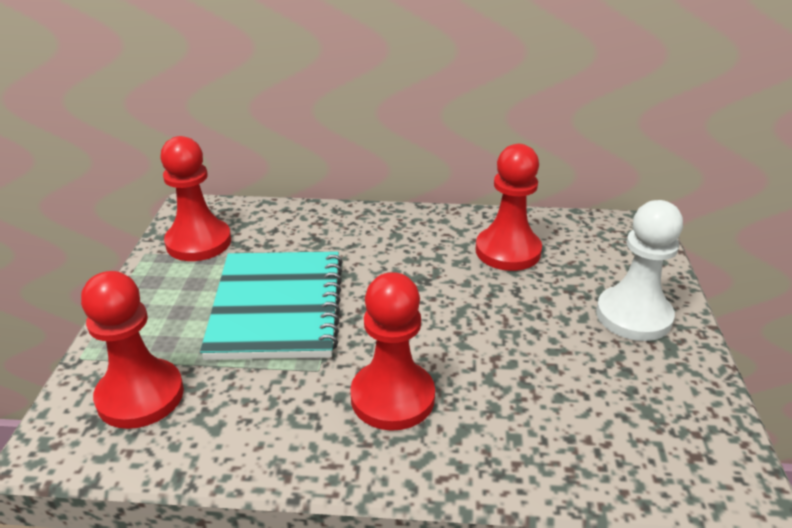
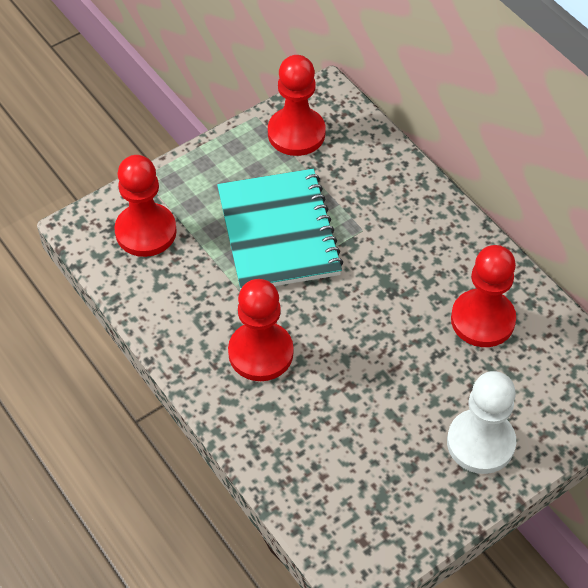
camera: 50 degrees right, 20 degrees up
(277, 307) = (279, 232): turquoise notebook -> turquoise notebook turned 60 degrees counterclockwise

